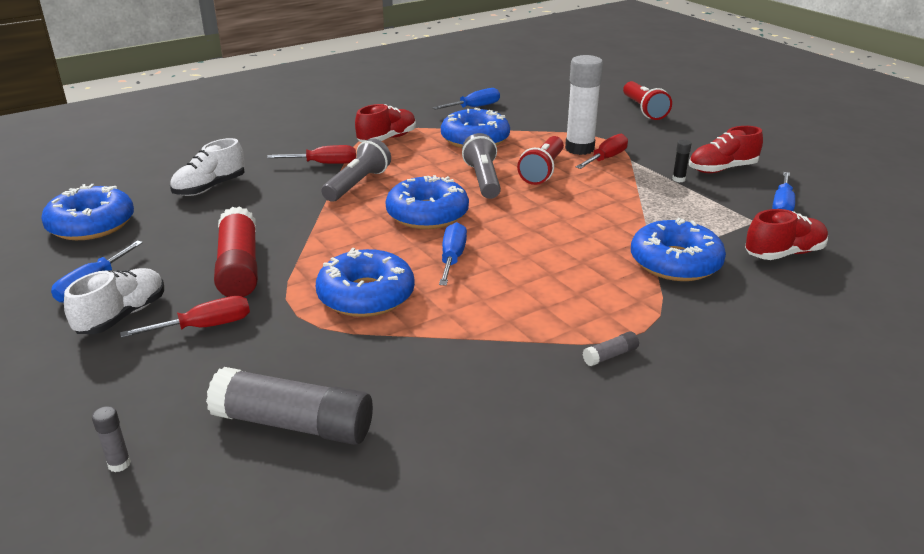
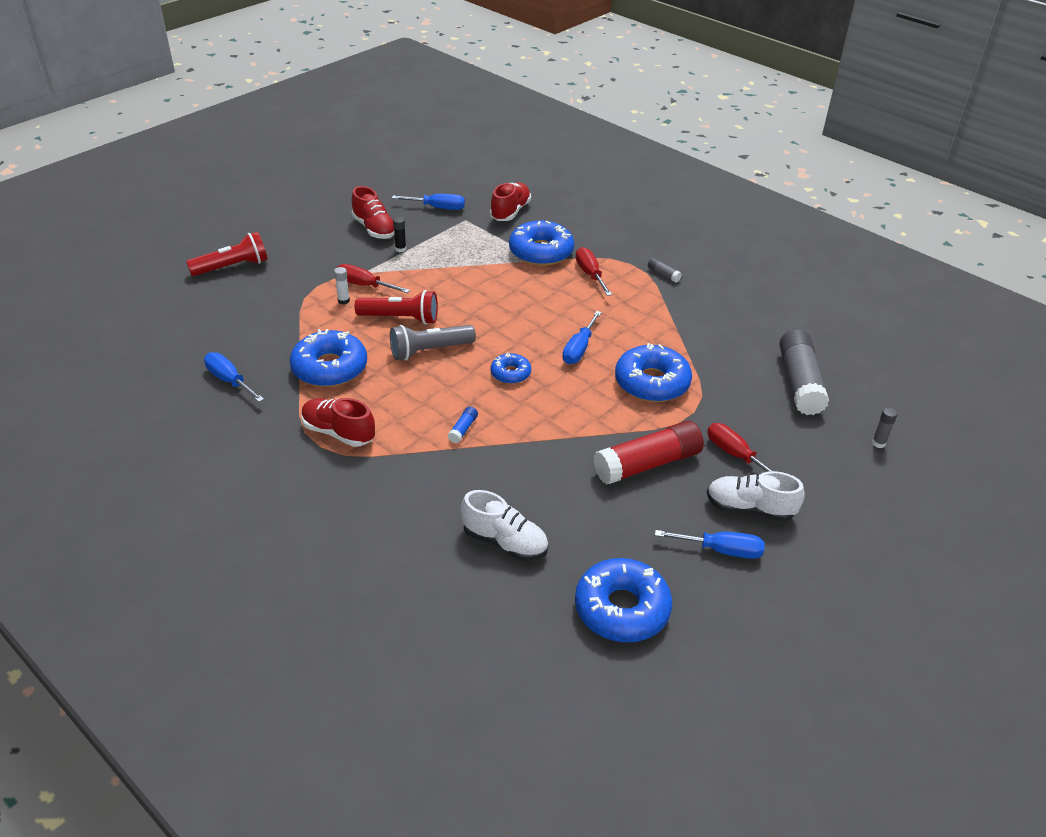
camera: 105 degrees left, 10 degrees up
(324, 164) = (419, 466): red screwdriver -> red screwdriver (590, 274)
(358, 184) = (463, 429): grey flashlight -> blue glue stick
(427, 214) = (510, 373): blue donut -> blue donut, size x0.54
(452, 258) = (579, 349): blue screwdriver -> blue screwdriver turned 60 degrees counterclockwise
(579, 149) = (343, 301): white glue stick -> white glue stick, size x0.41
(784, 253) = (510, 212): red shoe -> red shoe turned 60 degrees clockwise

